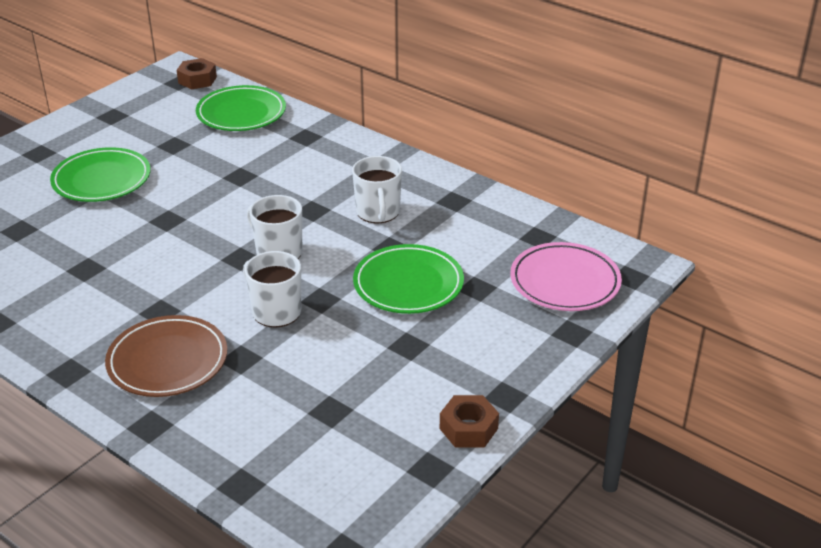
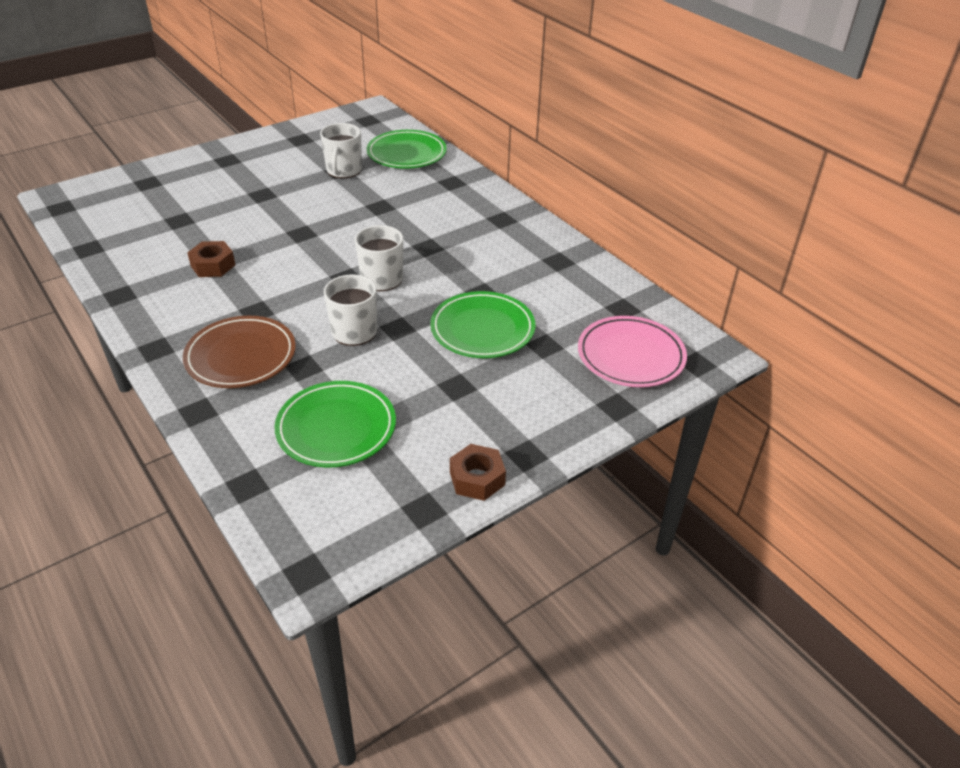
camera: 15 degrees right, 5 degrees up
(102, 180) = (265, 190): green plate -> green plate (336, 428)
(197, 80) = (383, 120): brown nut -> brown nut (213, 265)
(378, 212) = (485, 259): white mug -> white mug (344, 170)

